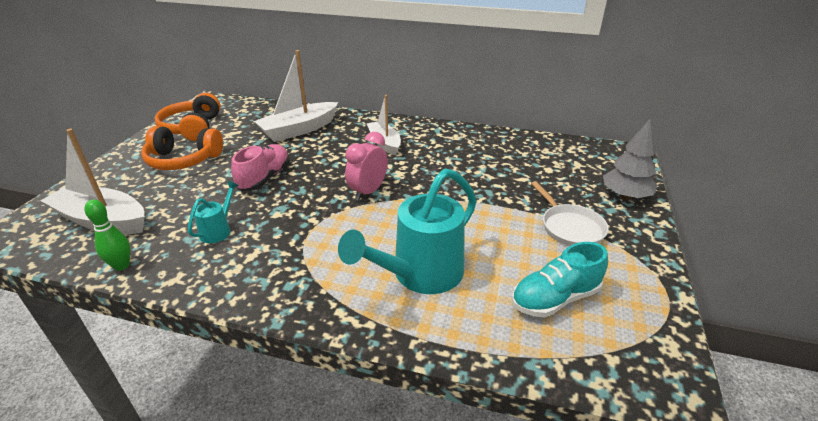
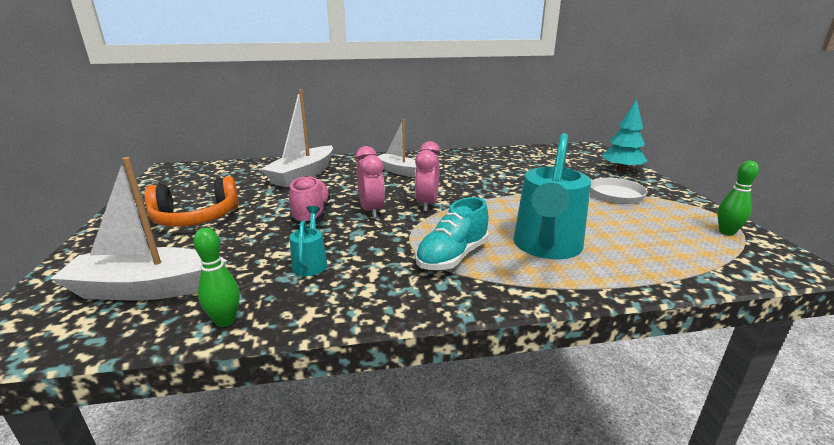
camera: 25 degrees left, 10 degrees down
(192, 128) = (176, 192): orange headphones -> none
(314, 187) = (371, 211): none -> pink clock
(555, 298) = (660, 236): turquoise shoe -> turquoise shoe (452, 257)
(625, 196) = (621, 170): grey tree -> turquoise tree
(641, 318) = (726, 232): none -> green bowling pin

